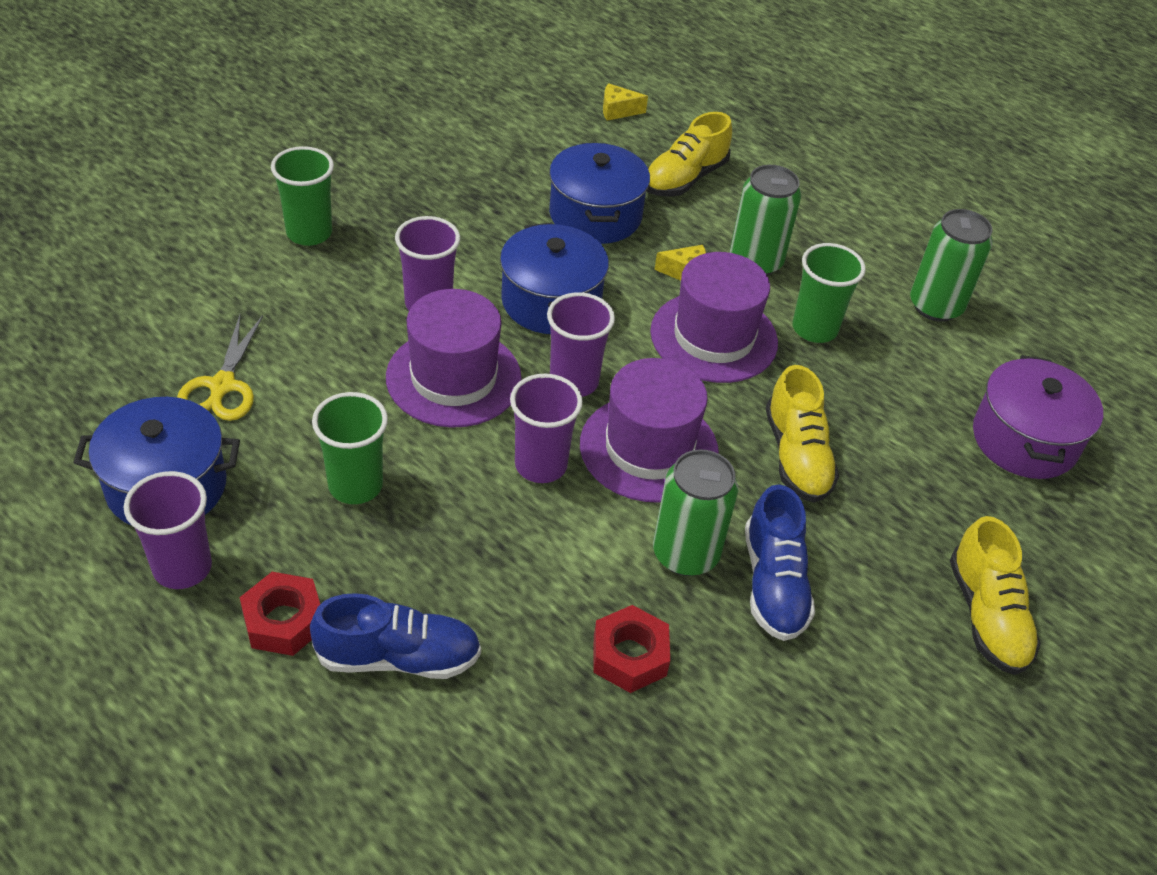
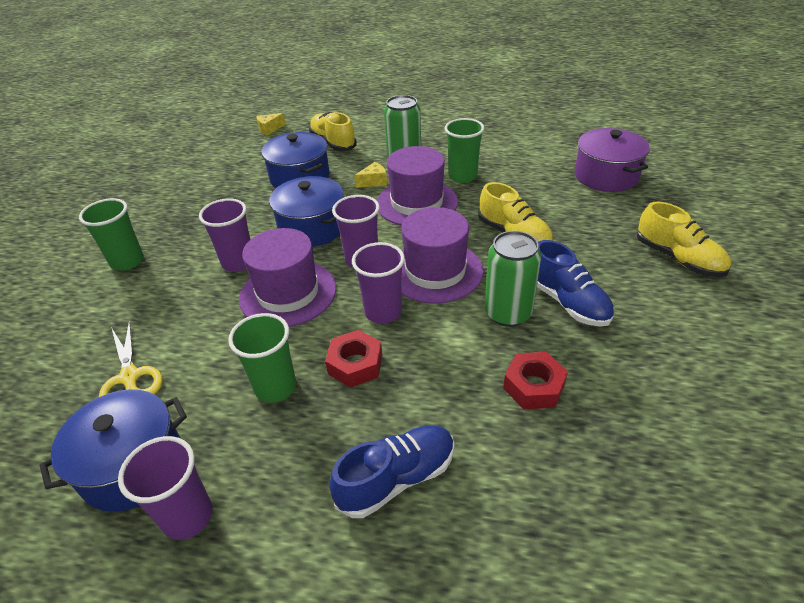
camera: 25 degrees left, 5 degrees down
(283, 621) = (296, 506): red nut -> red nut (355, 364)
(684, 179) = (333, 143): yellow shoe -> yellow shoe turned 135 degrees clockwise
(935, 306) = (508, 142): green can -> none

